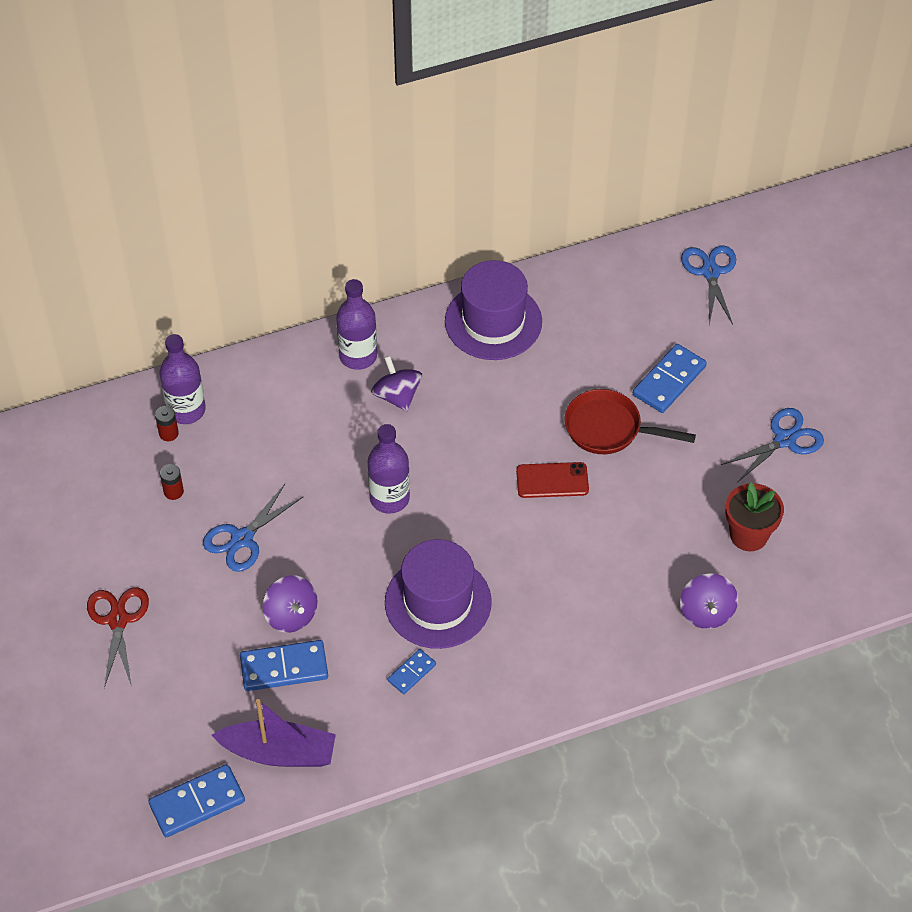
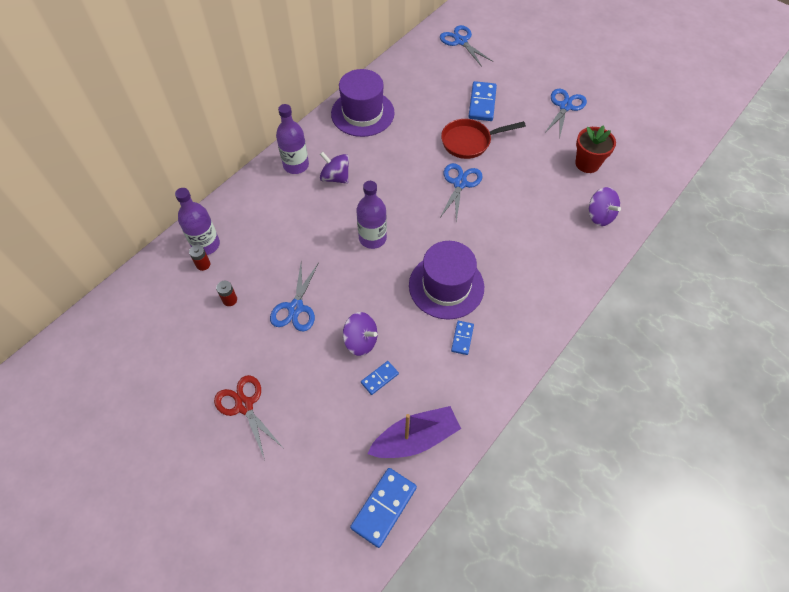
camera: 30 degrees left, 5 degrees up
(284, 668) = (379, 378): blue domino -> blue domino, size x0.56
(552, 480) = (460, 183): red phone -> blue scissors

